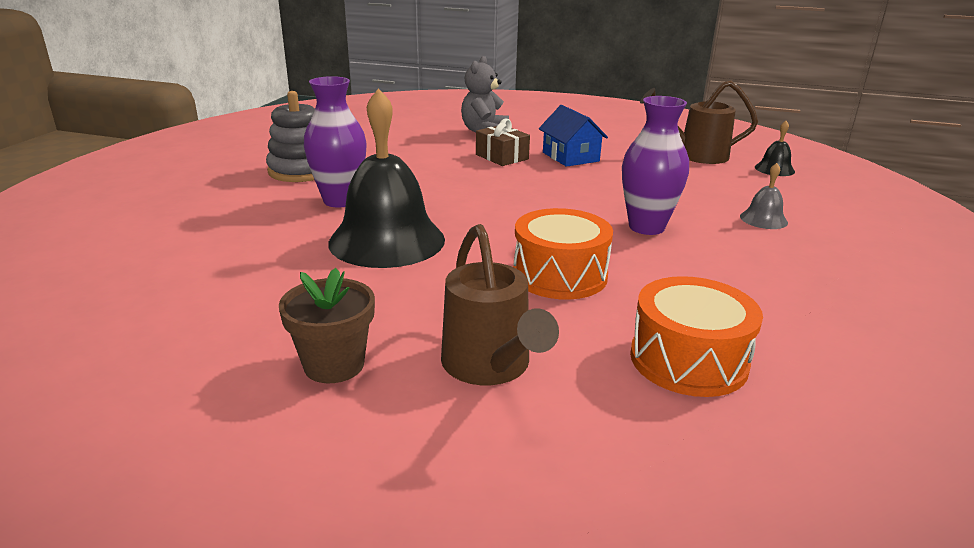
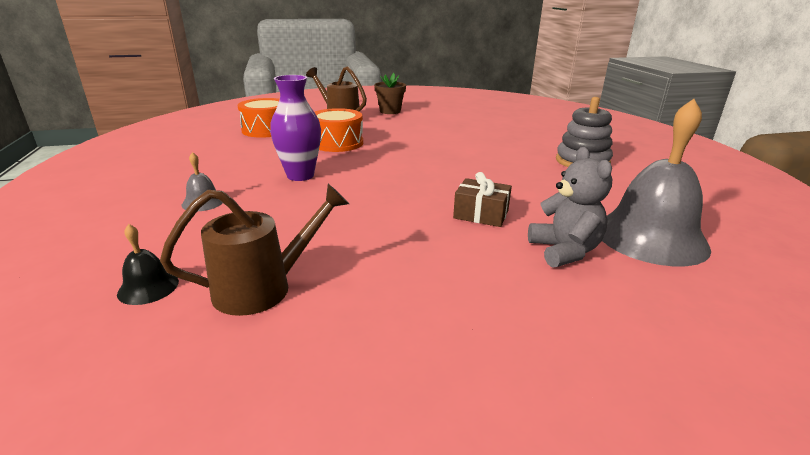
camera: 150 degrees right, 0 degrees up
(340, 201) = (509, 150): purple vase -> none
(387, 240) = (441, 139): black bell -> none
(414, 126) = (650, 237): none -> grey bell
(570, 157) = (417, 234): blue house -> none

